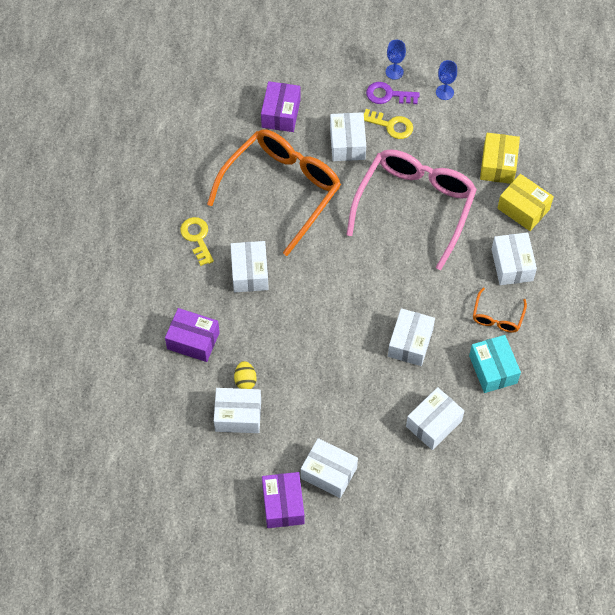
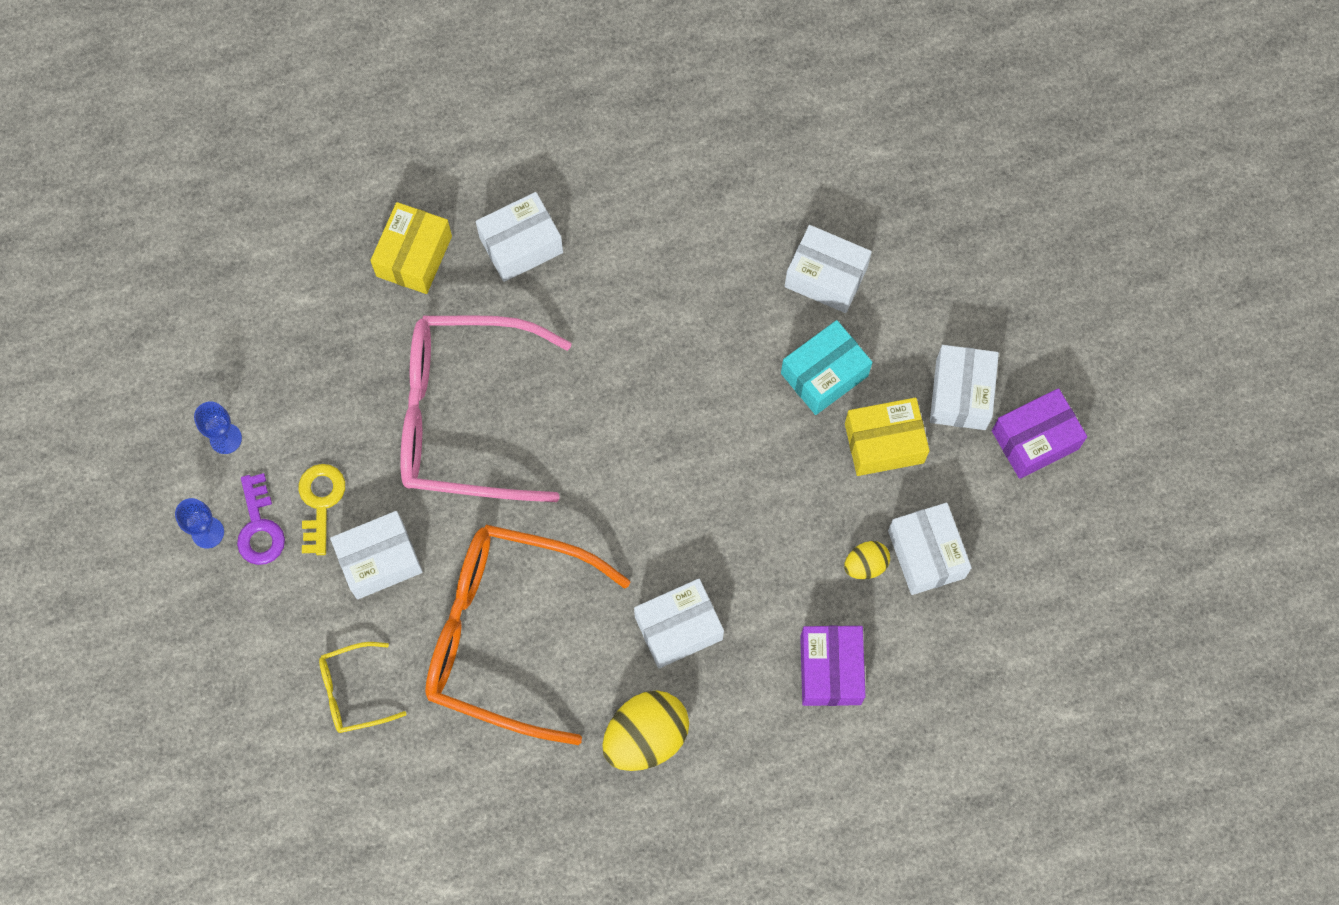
camera: 110 degrees left, 10 degrees up
(197, 238) = (646, 737): yellow key -> yellow egg
(281, 113) = (354, 691): purple box -> yellow glasses
(410, 343) = (709, 349): white box -> none
(493, 369) = (707, 222): turquoise box -> turquoise box (824, 374)
(497, 316) = (617, 241): orange glasses -> none
(498, 165) = (344, 315): yellow box -> yellow box (884, 443)

